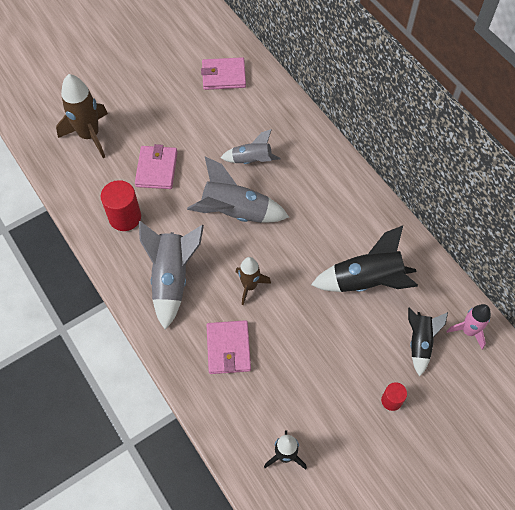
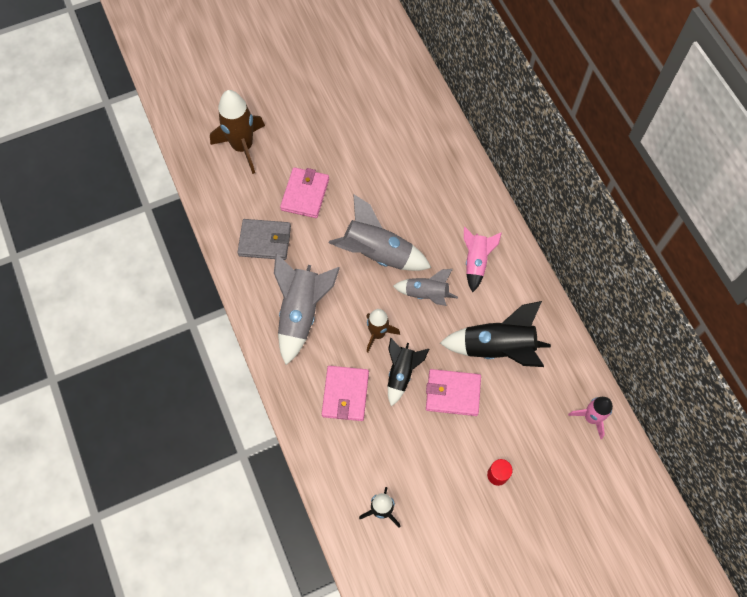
camera: 10 degrees right, 5 degrees up
(125, 217) = (265, 241): red cylinder -> grey wallet
(223, 76) = (391, 101): pink wallet -> pink wallet (453, 393)
(252, 160) = (404, 200): grey rocket -> grey rocket (426, 294)
(330, 205) = (476, 262): none -> pink rocket
(420, 342) = (538, 421): black rocket -> black rocket (401, 373)

